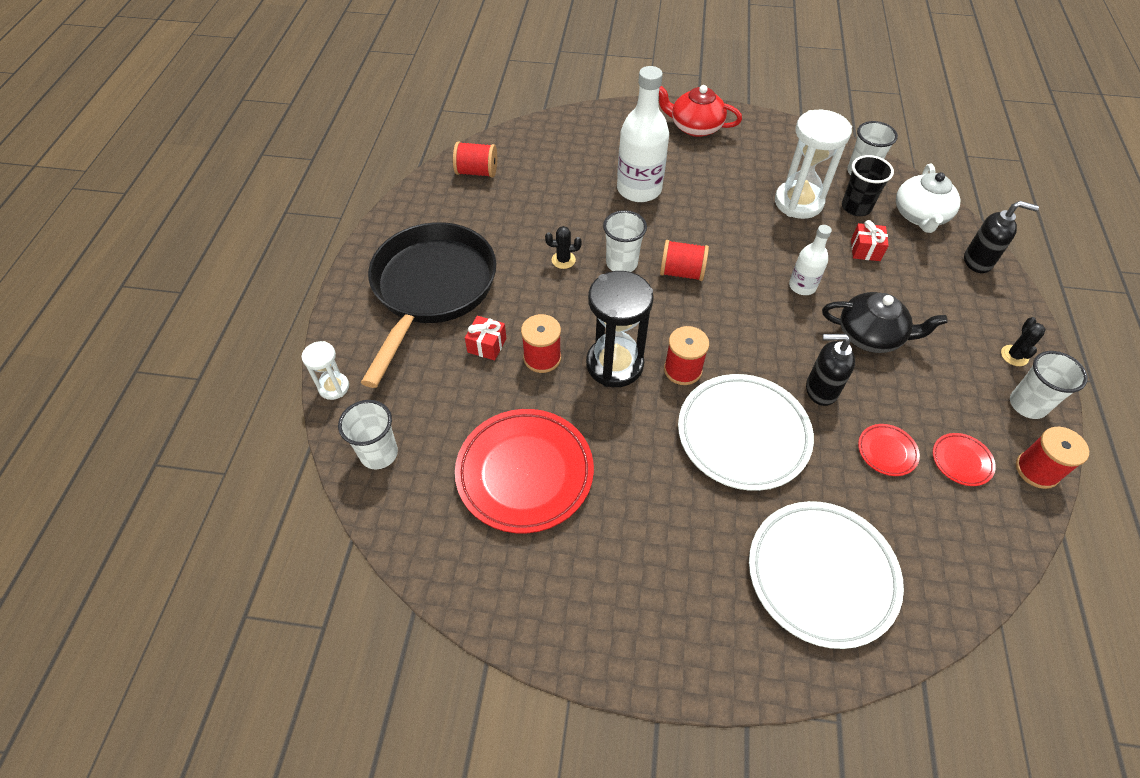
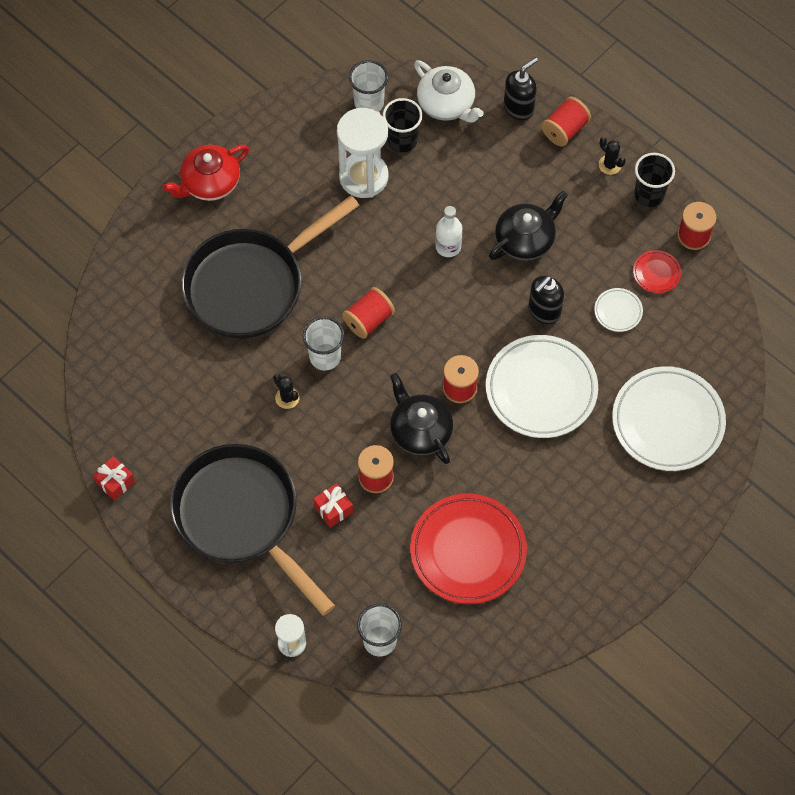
camera: 55 degrees left, 10 degrees up
(477, 172) = (122, 400): red spool -> red spool (565, 130)
(563, 260) = (287, 398): black cactus -> black cactus turned 75 degrees counterclockwise
(614, 364) = (420, 430): black hourglass -> black teapot
(639, 189) = (251, 284): white bottle -> black pan
(865, 250) = (449, 173): red gift -> red gift (115, 482)
(887, 451) = (618, 311): red plate -> white plate
(1027, 404) = (649, 194): white cup -> black cup

